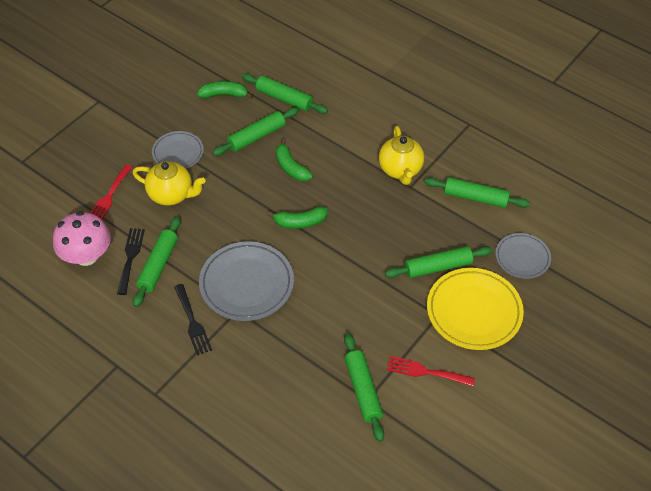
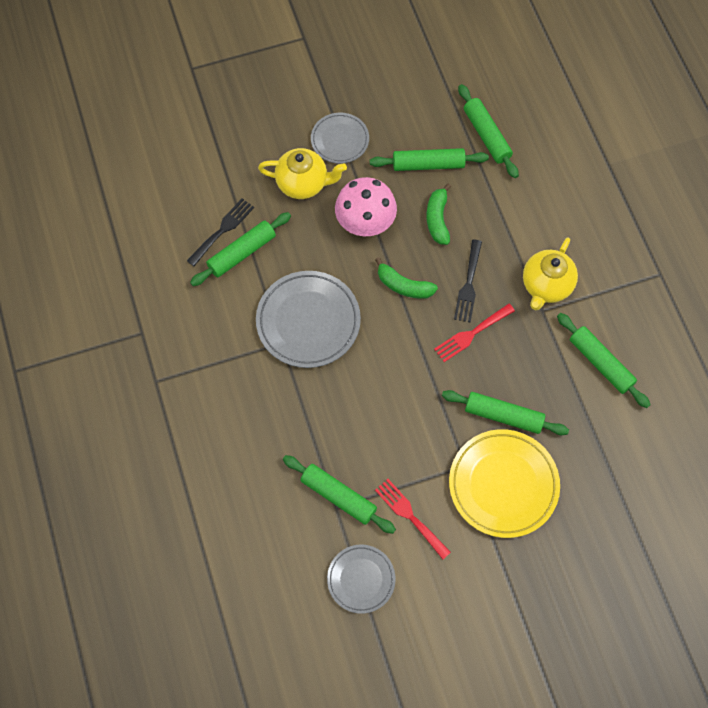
camera: 35 degrees right, 15 degrees up
(86, 256) = (185, 204): pink mushroom -> pink mushroom (365, 222)
(109, 196) = (245, 152): red fork -> red fork (471, 334)
(171, 195) = (303, 184): yellow teapot -> yellow teapot turned 45 degrees counterclockwise
(192, 322) = (234, 331): black fork -> black fork (468, 285)
(224, 95) = (429, 97): green banana -> none
(363, 390) = (338, 496): green rolling pin -> green rolling pin turned 75 degrees counterclockwise
(522, 258) = (597, 458): grey plate -> grey plate (361, 579)

